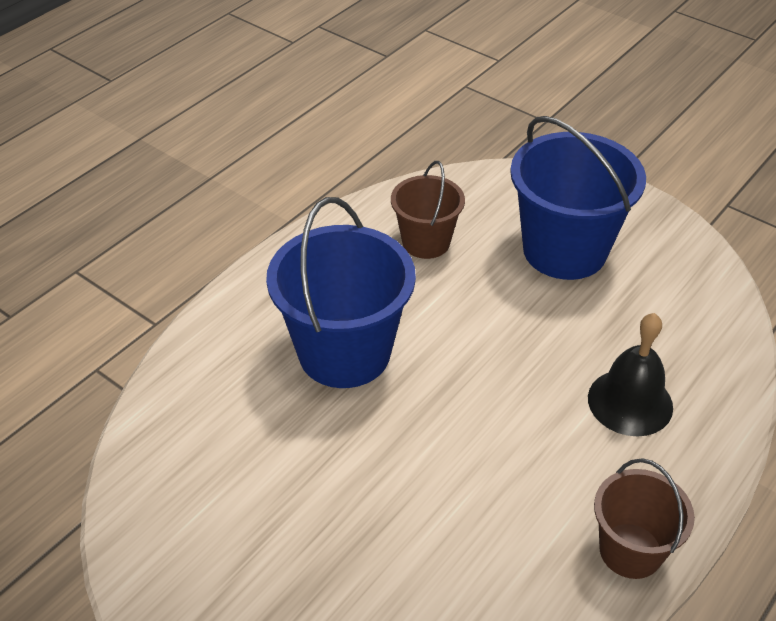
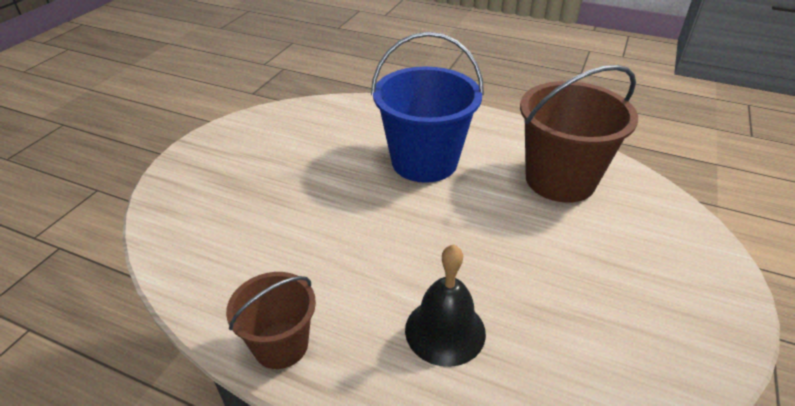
camera: 75 degrees right, 5 degrees down
(426, 242) = (560, 180): brown bucket -> brown bucket, size x1.73
(564, 250) = (613, 263): blue bucket -> none

